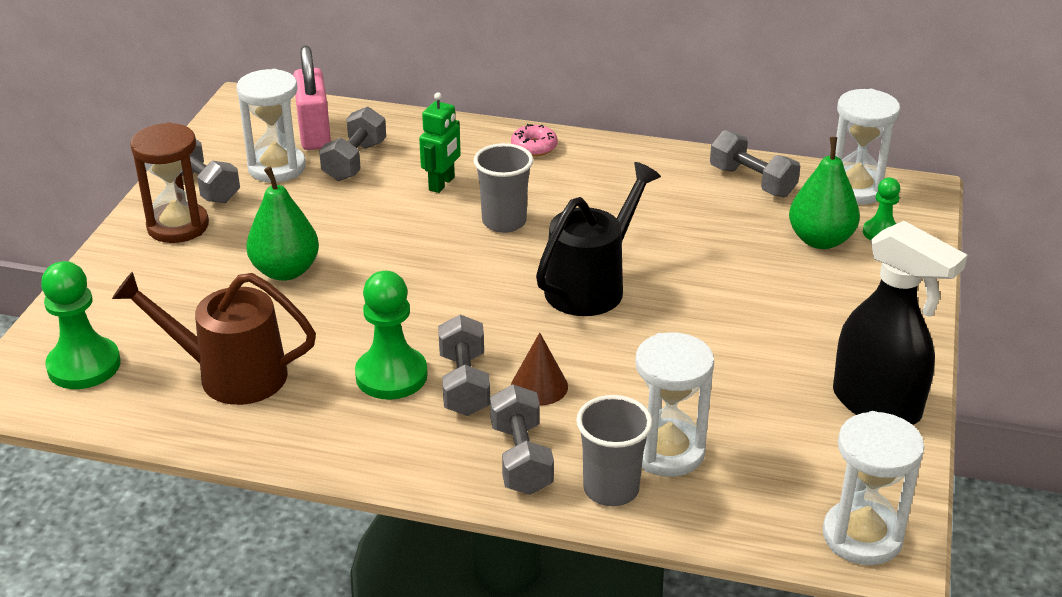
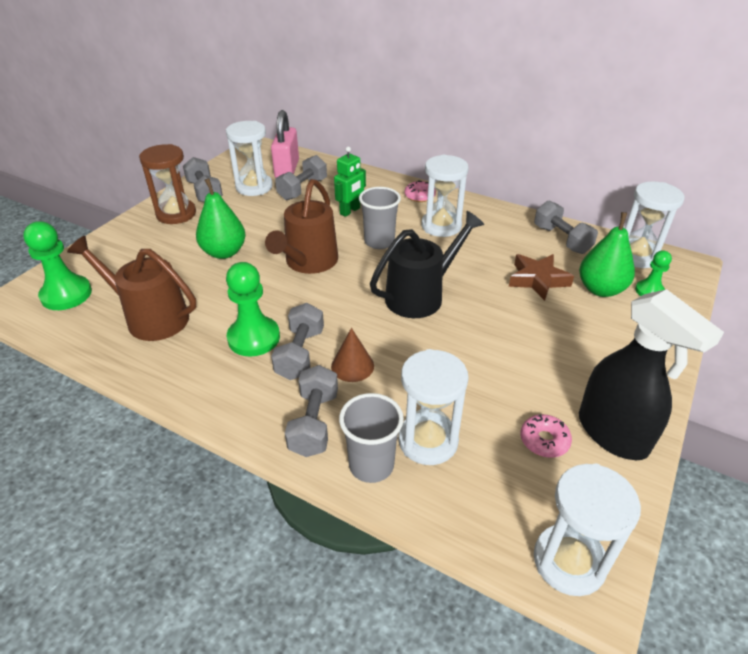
camera: 15 degrees right, 5 degrees up
(416, 266) = (308, 263): none -> brown watering can
(582, 186) = (441, 226): none -> white hourglass
(737, 241) = (537, 280): none -> brown star
(802, 426) = (544, 440): none -> pink donut

